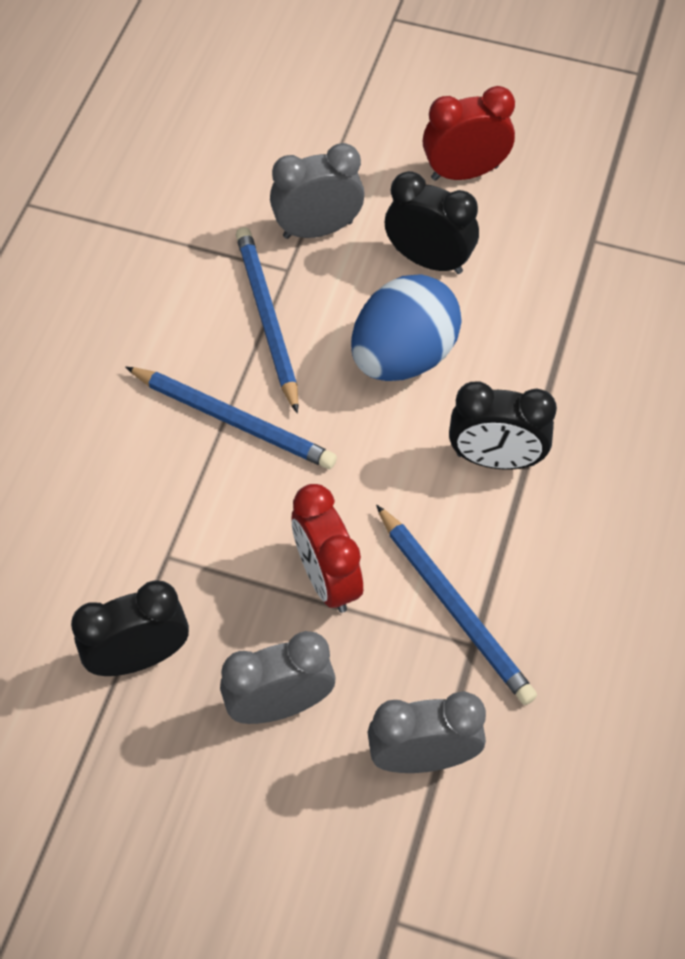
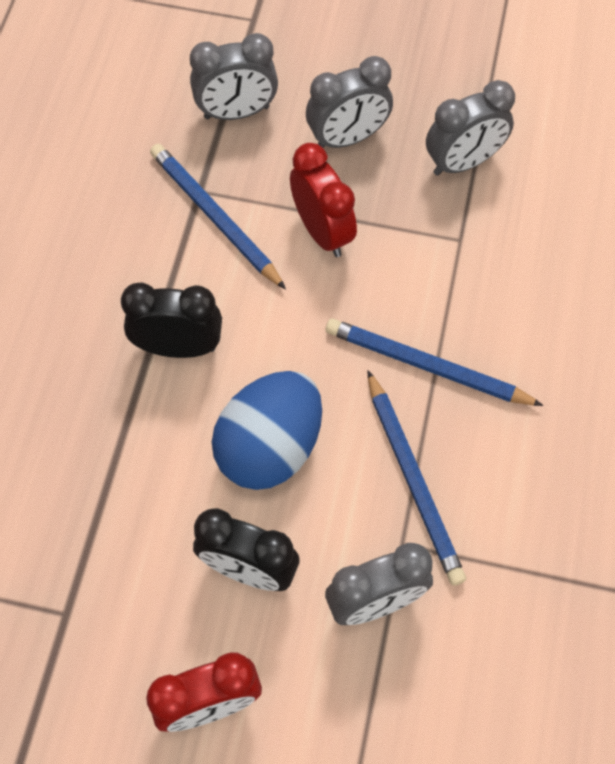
camera: 175 degrees right, 5 degrees up
(139, 657) = (463, 162): black clock -> grey clock

